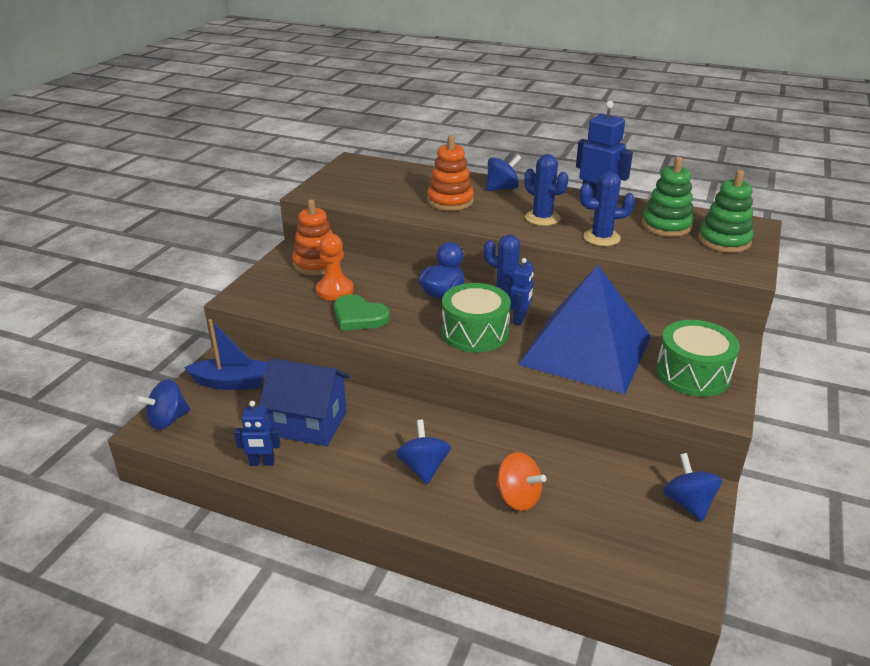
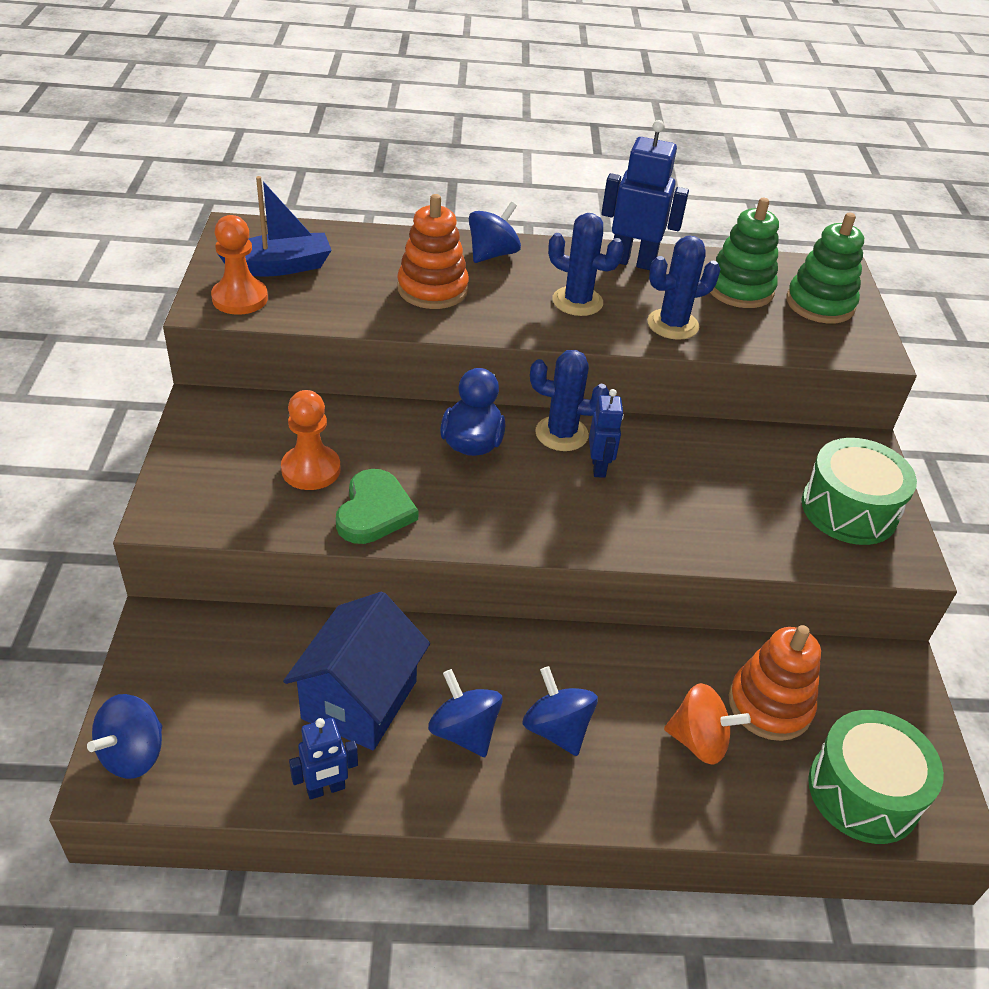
camera: 25 degrees left, 10 degrees up
(231, 382) = (199, 656): blue boat -> blue boat (280, 267)
(309, 424) = (359, 700): blue house -> blue house turned 60 degrees counterclockwise
(317, 263) = (254, 423): orange stacking toy -> orange stacking toy (770, 705)
(331, 192) = (240, 298): none -> orange pawn
(359, 316) = (374, 511): green heart -> green heart turned 90 degrees counterclockwise
(475, 332) = (552, 504): green drum -> green drum (863, 792)
(586, 350) = (708, 501): blue pyramid -> none
(688, 503) = (892, 688): blue spinning top -> blue spinning top (464, 731)

